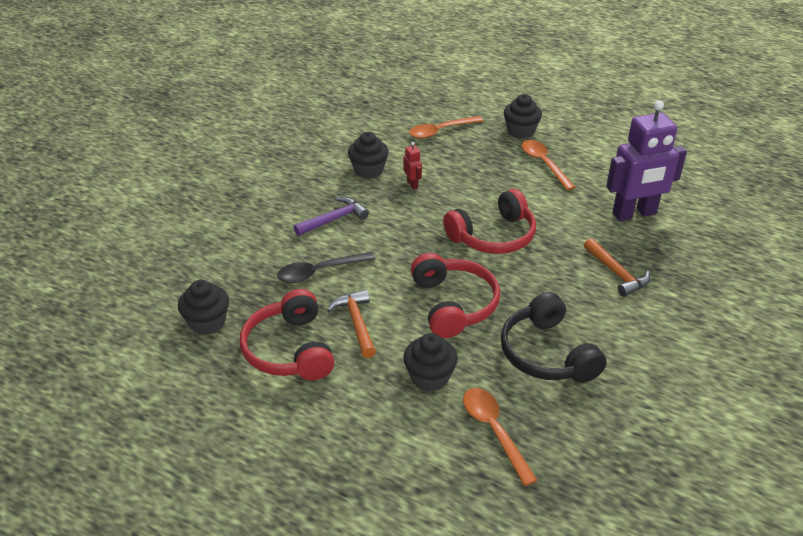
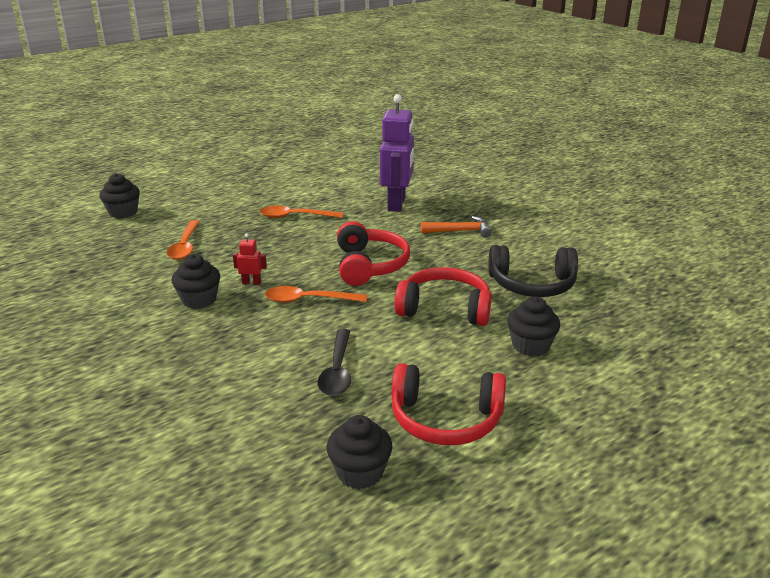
camera: 65 degrees left, 10 degrees down
(334, 219) = (259, 341): purple hammer -> none
(357, 323) = (433, 367): orange hammer -> none
(494, 431) = (607, 332): orange spoon -> orange spoon (308, 300)
(520, 131) = (236, 212): black cupcake -> black cupcake (123, 212)

